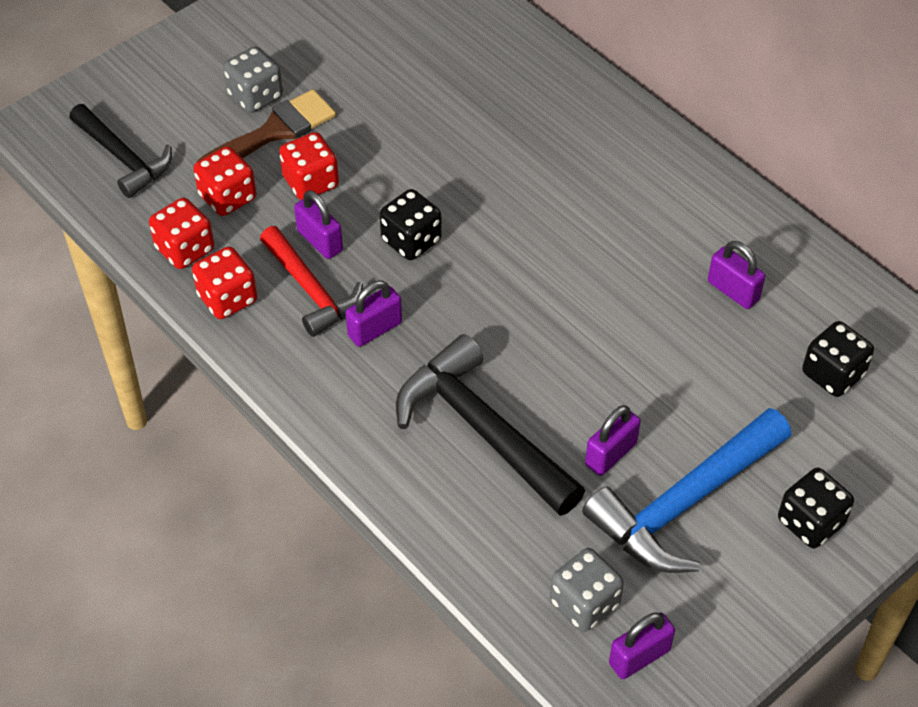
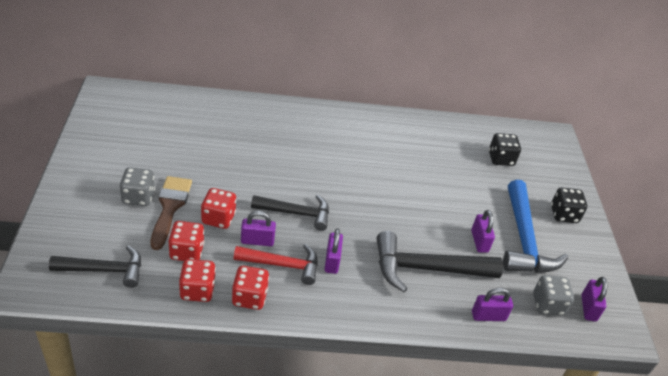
camera: 55 degrees left, 10 degrees down
(411, 240) = (296, 213): black dice -> black hammer
(733, 291) = (434, 151): purple padlock -> purple padlock (488, 316)

